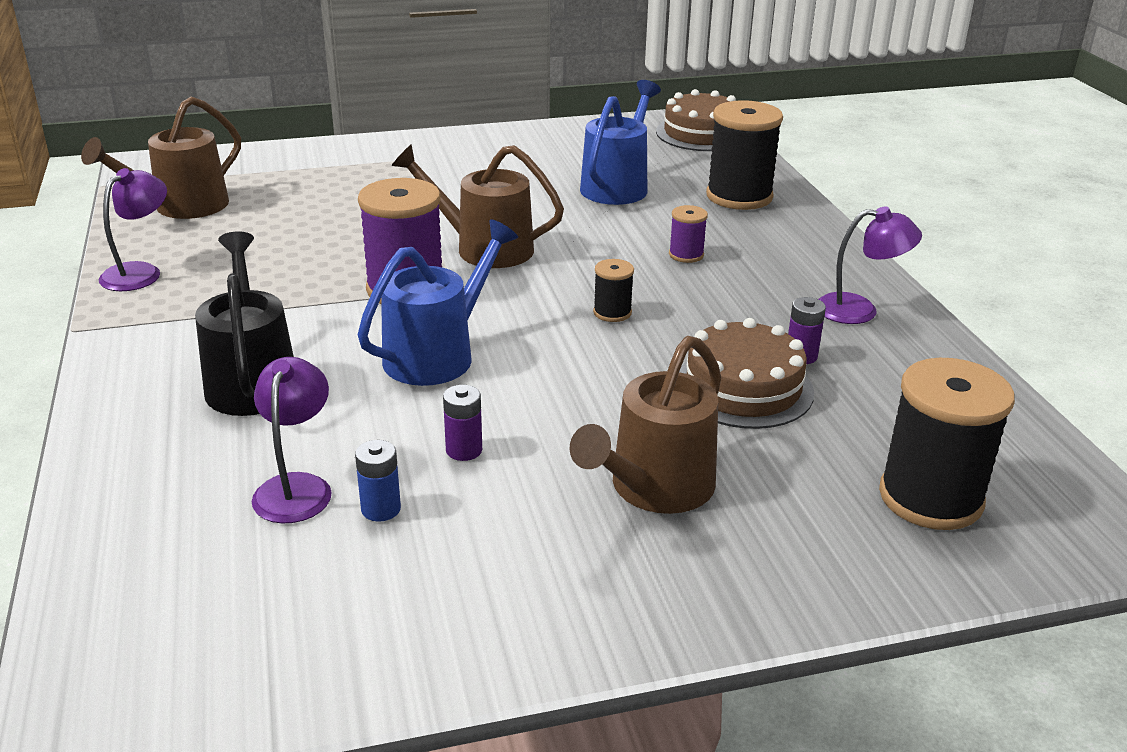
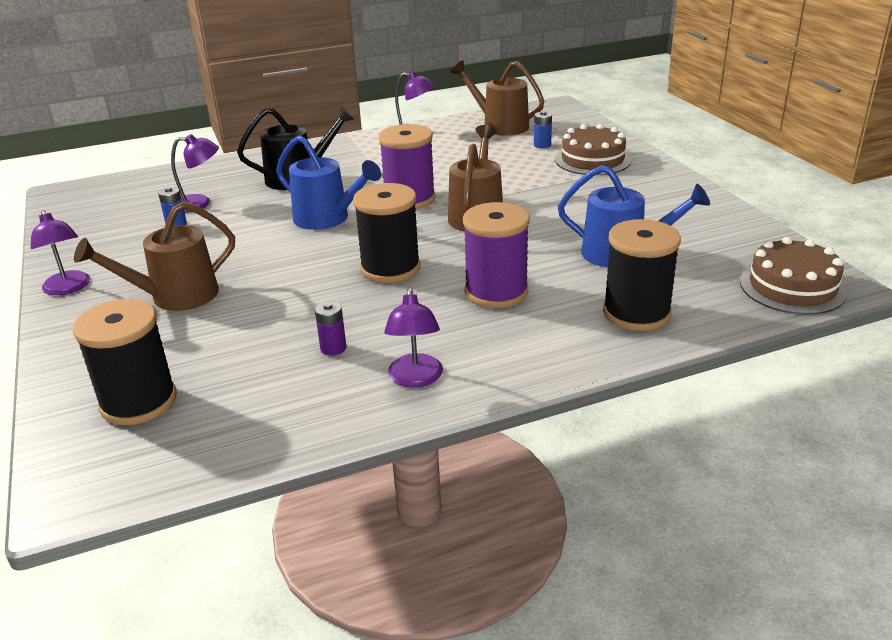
camera: 85 degrees right, 0 degrees up
(286, 189) = (542, 145): none -> blue battery
(464, 450) = (224, 238): purple battery -> none
(598, 622) = (68, 288): none -> purple lamp
(612, 312) = (390, 268): black spool -> black spool, size x2.09
(654, 489) = (175, 297): brown watering can -> brown watering can turned 60 degrees counterclockwise
(686, 255) = (496, 292): purple spool -> purple spool, size x2.09
(743, 388) = (287, 324): brown cake -> brown cake (592, 160)

